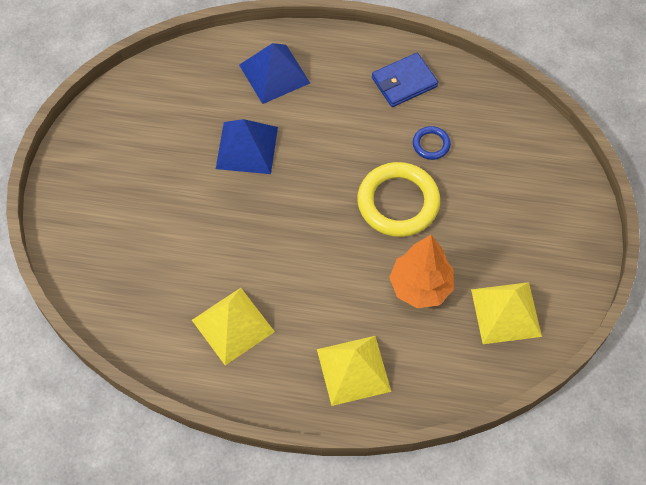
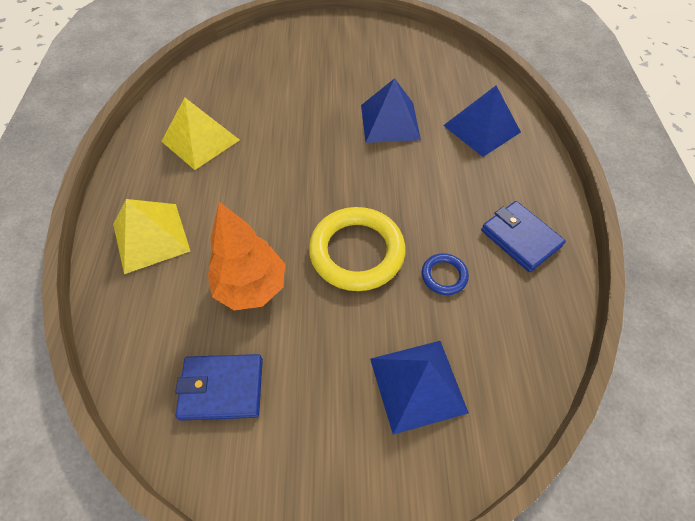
camera: 80 degrees right, 5 degrees down
(506, 312) = (222, 388): yellow pyramid -> blue wallet
(518, 183) = (417, 385): none -> blue pyramid

